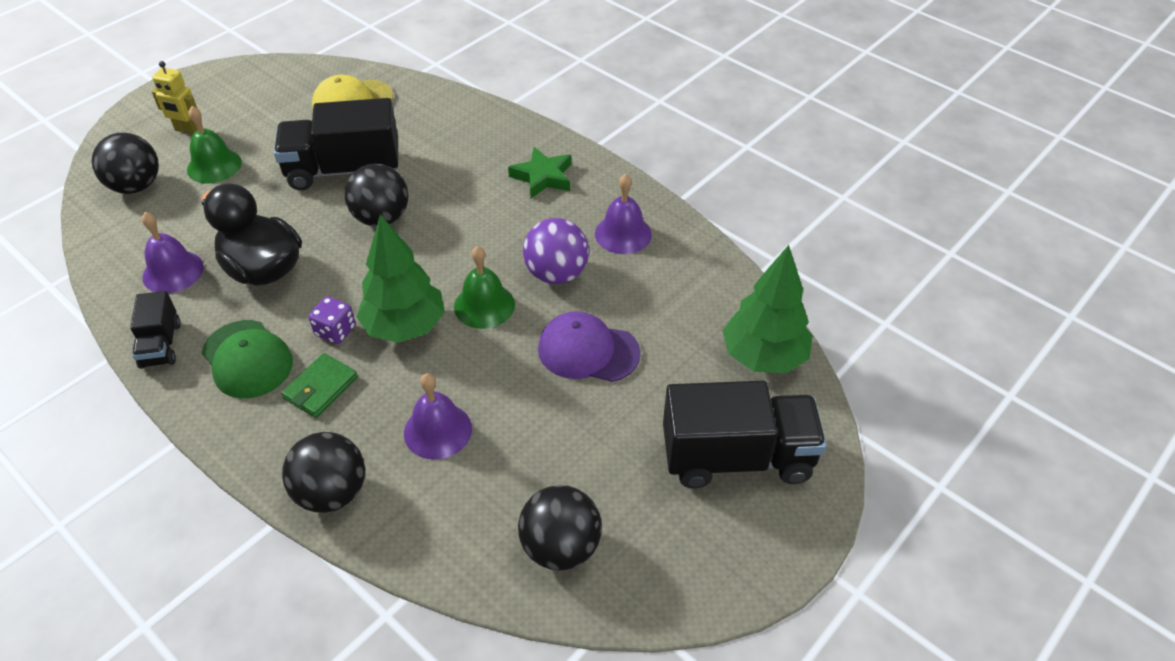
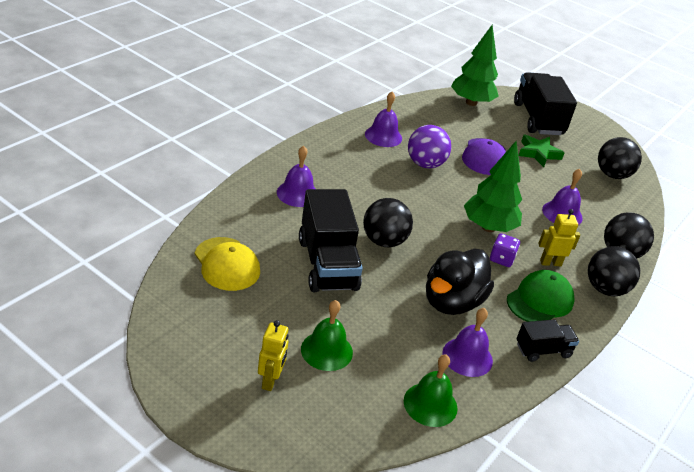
camera: 100 degrees left, 10 degrees down
(136, 186) = (362, 406): black ball -> black ball (605, 289)
(321, 388) = (550, 263): green wallet -> yellow robot
(475, 150) = (297, 193): none -> purple bell
(484, 305) = (460, 194): green bell -> green bell (430, 404)
(543, 177) = (328, 164): green star -> green star (538, 153)

